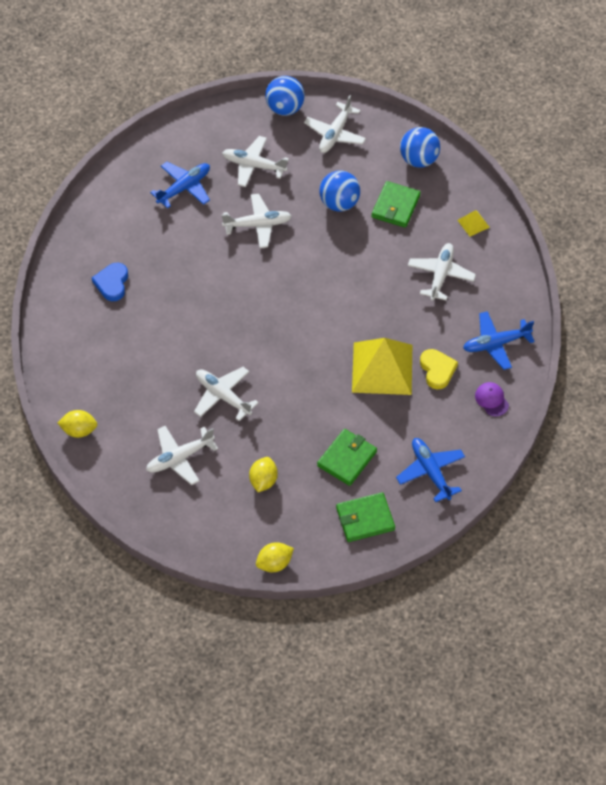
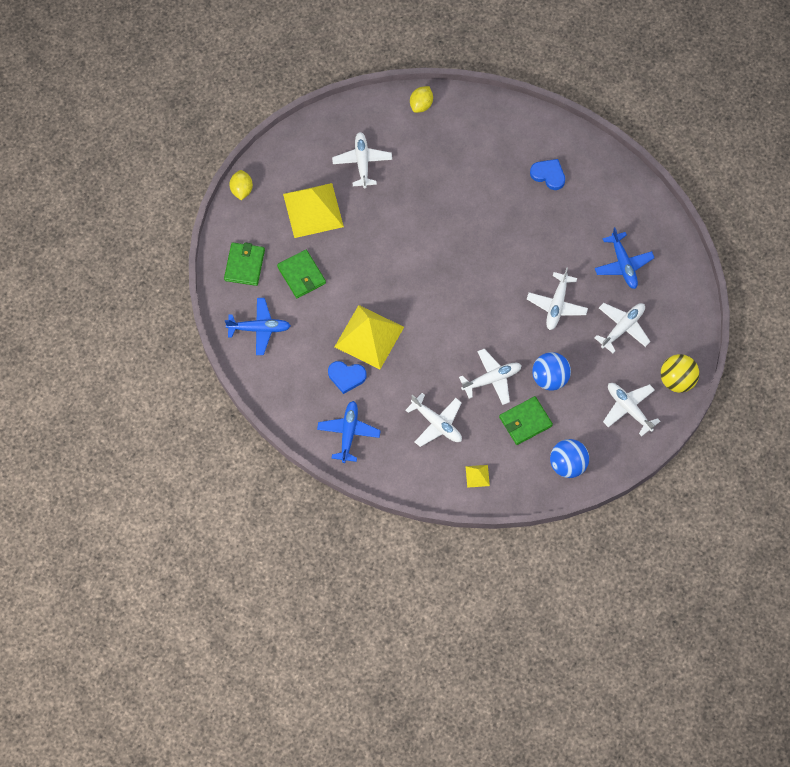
camera: 115 degrees right, 10 degrees up
(223, 396) = (402, 212): white plane -> white plane (492, 379)
(263, 481) = (313, 210): yellow lemon -> yellow pyramid
(285, 108) = (677, 380): blue ball -> yellow ball
(395, 206) = (525, 421): green wallet -> green wallet turned 75 degrees counterclockwise
(437, 370) = (346, 377): yellow heart -> blue heart
(491, 400) = (298, 404): purple cap -> none

